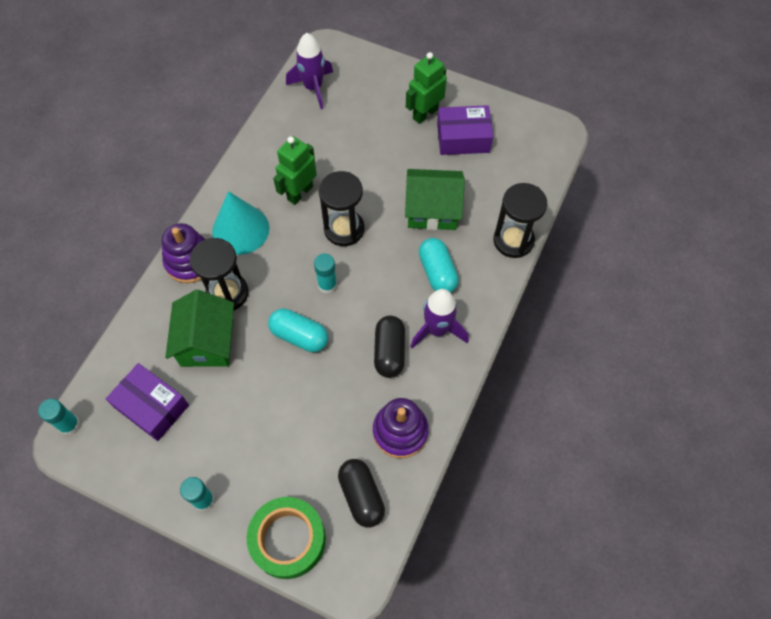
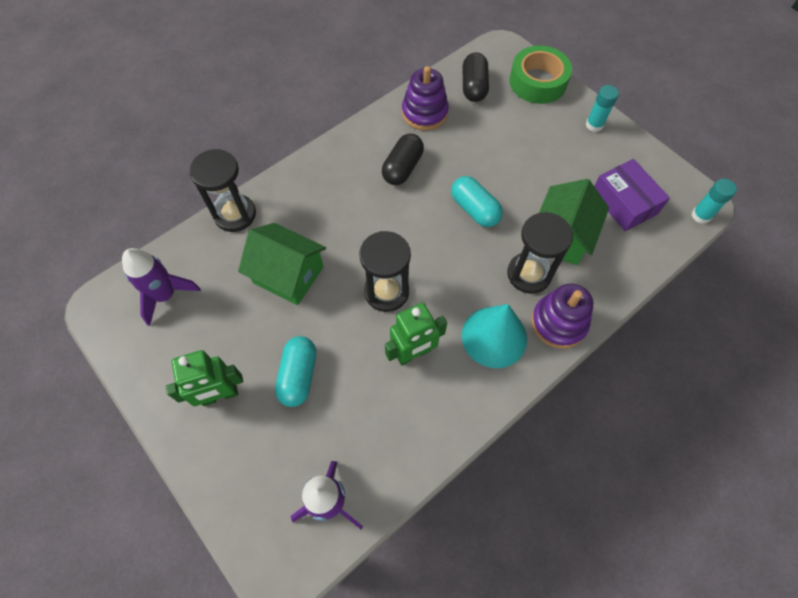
camera: 155 degrees left, 0 degrees up
(327, 285) = (429, 243): turquoise glue stick -> none
(437, 272) = (322, 214): turquoise capsule -> turquoise capsule (299, 376)
(437, 329) = (352, 169): purple rocket -> purple rocket (165, 295)
(463, 138) = (201, 343): purple box -> none

